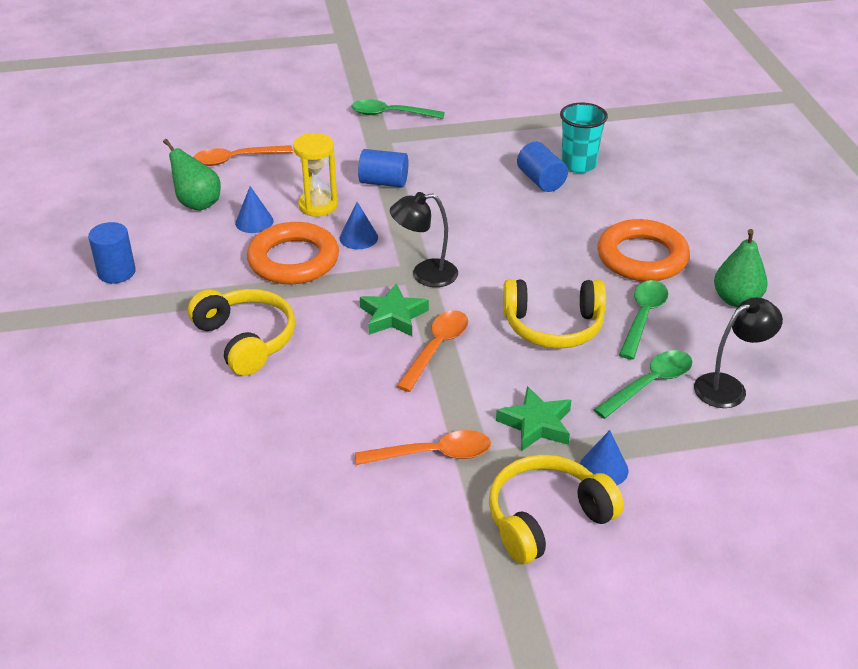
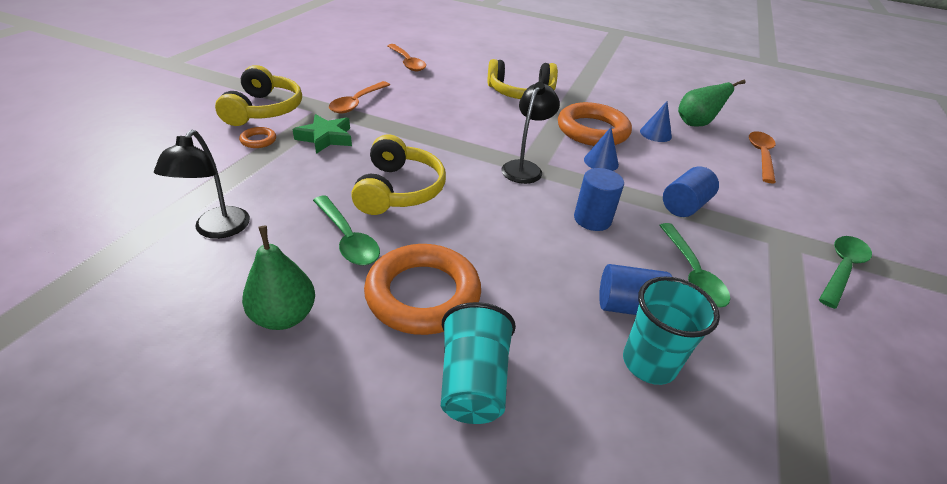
camera: 120 degrees right, 0 degrees up
(116, 272) = (626, 83): blue cylinder -> blue cylinder (592, 219)
(318, 206) = (662, 163): yellow hourglass -> none
(393, 316) = (490, 138): green star -> none
(436, 348) = (438, 138): orange spoon -> orange spoon (407, 62)
(553, 326) = (399, 190): yellow headphones -> yellow headphones turned 150 degrees clockwise
(603, 468) = (258, 140): blue cone -> orange ring
(649, 384) = (283, 196): green spoon -> green spoon (692, 273)
(673, 213) = (473, 382): none -> turquoise cup

